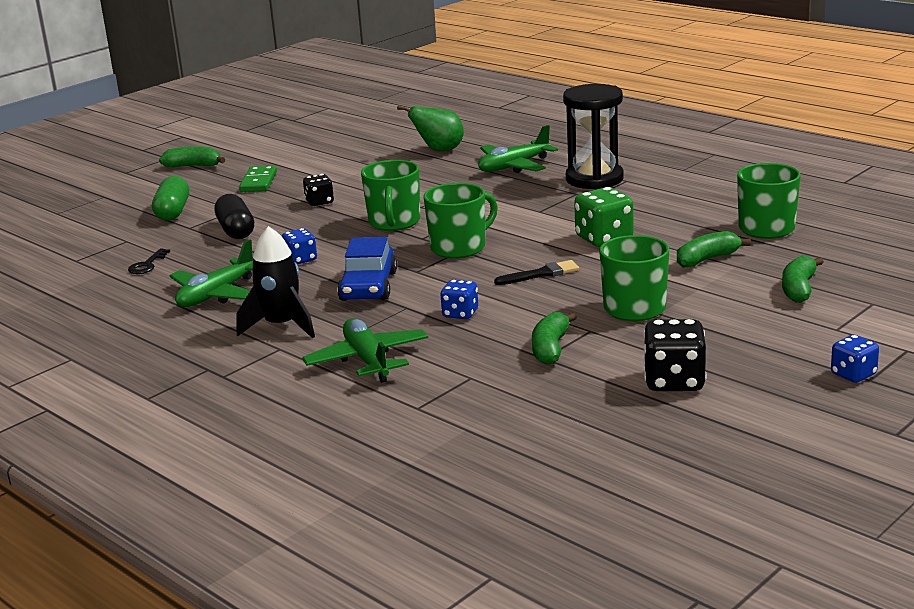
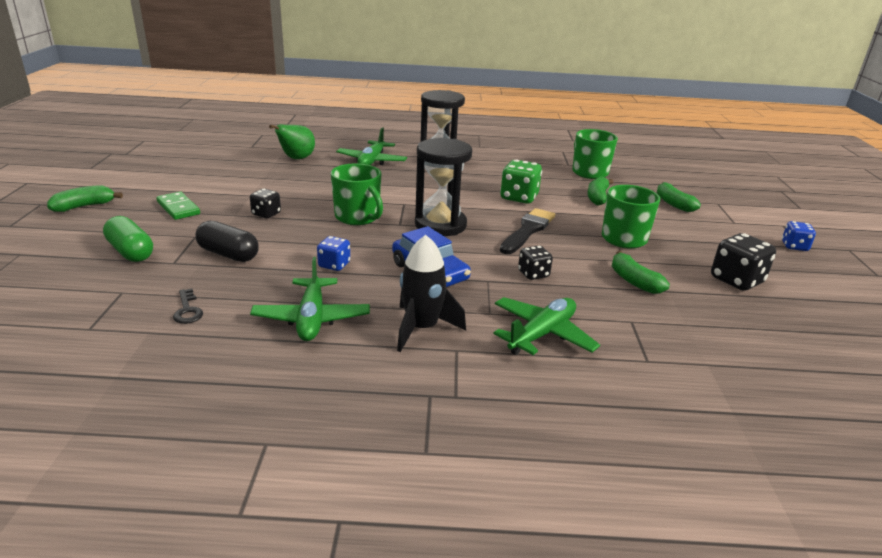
camera: 45 degrees left, 5 degrees up
(367, 360) = (542, 334): green plane -> green plane turned 105 degrees clockwise
(459, 248) = (440, 225): green mug -> black hourglass
(460, 314) = (533, 274): blue dice -> black dice
(540, 274) = (528, 230): black brush -> black brush, size x1.55

